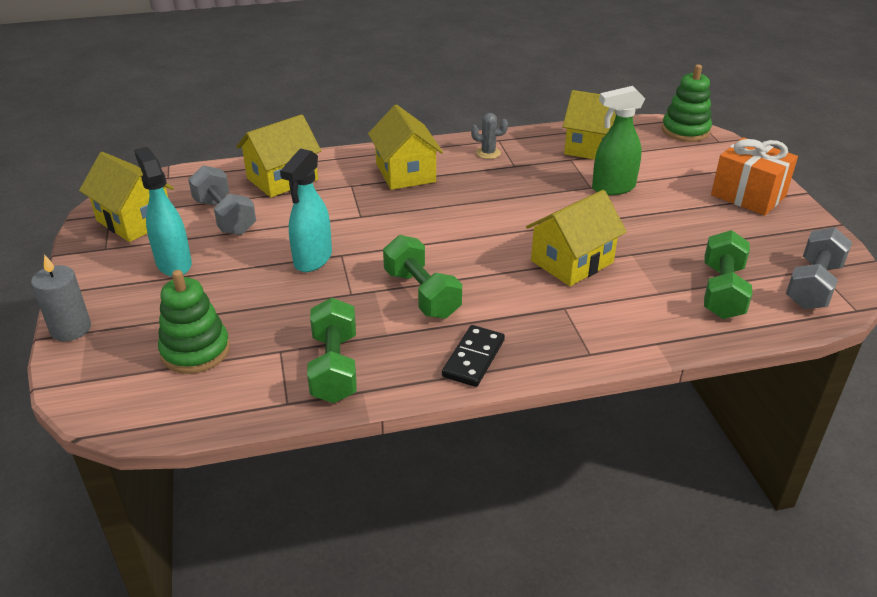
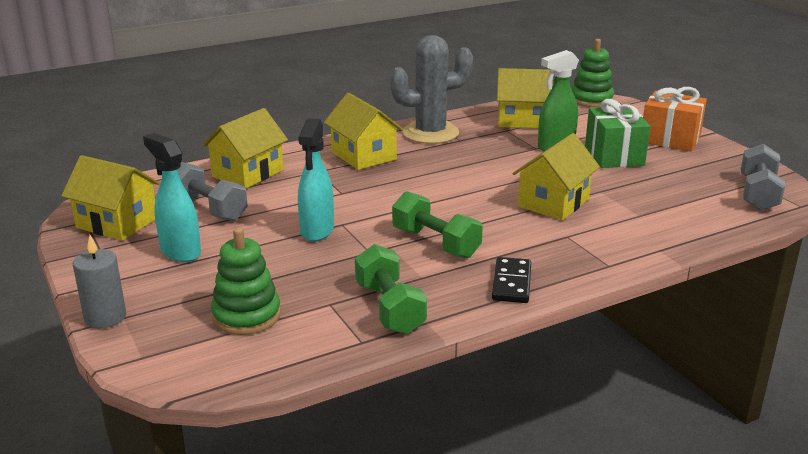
camera: 15 degrees left, 10 degrees down
(488, 153) = (430, 133): grey cactus -> grey cactus, size x2.44
(671, 209) = (614, 156): none -> green gift
(722, 291) = (690, 207): green dumbbell -> none

